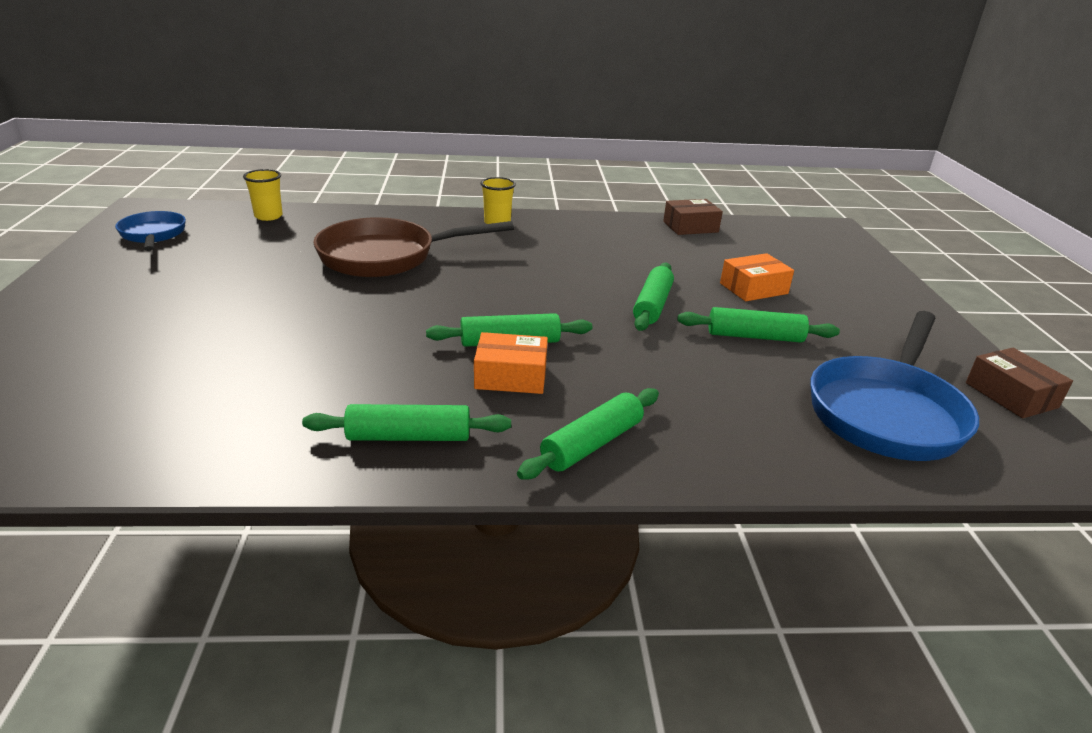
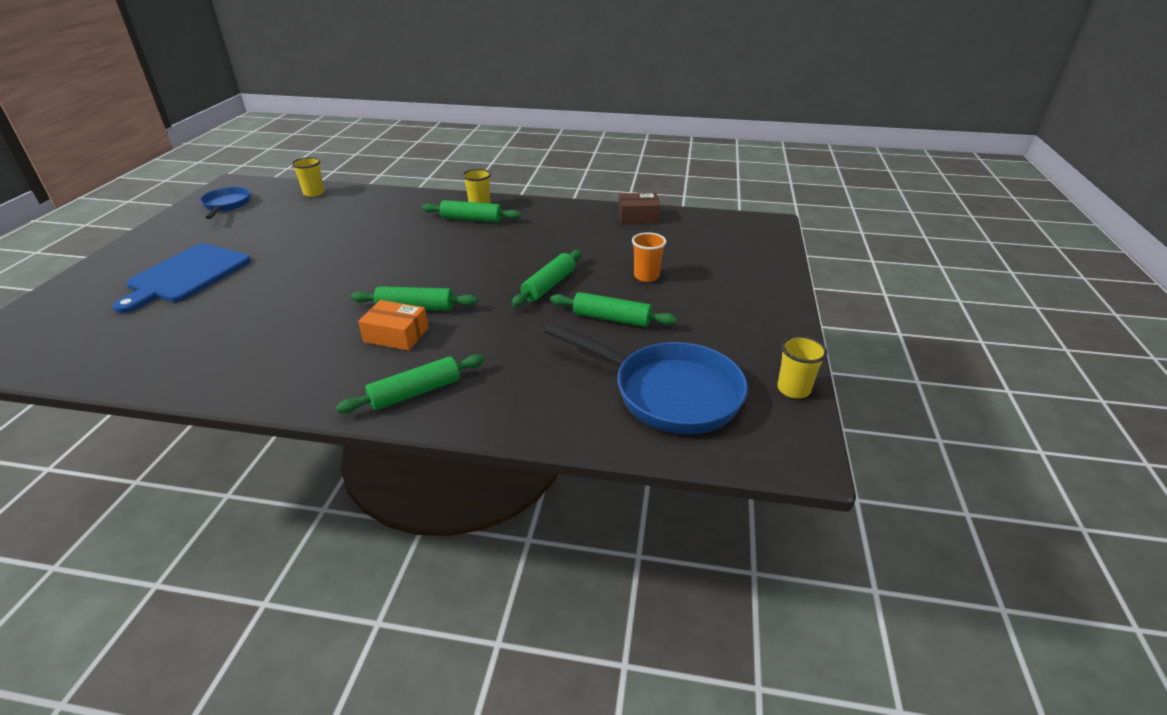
camera: 15 degrees right, 5 degrees up
(155, 325) = (186, 275): none -> blue cutting board
(386, 257) = (375, 231): brown pan -> none
(409, 436) = (294, 373): green rolling pin -> green rolling pin (471, 219)
(753, 288) = (646, 276): orange box -> orange cup
(887, 412) = (668, 393): blue pan -> blue pan turned 105 degrees counterclockwise
(1011, 395) = (793, 389): brown box -> yellow cup

